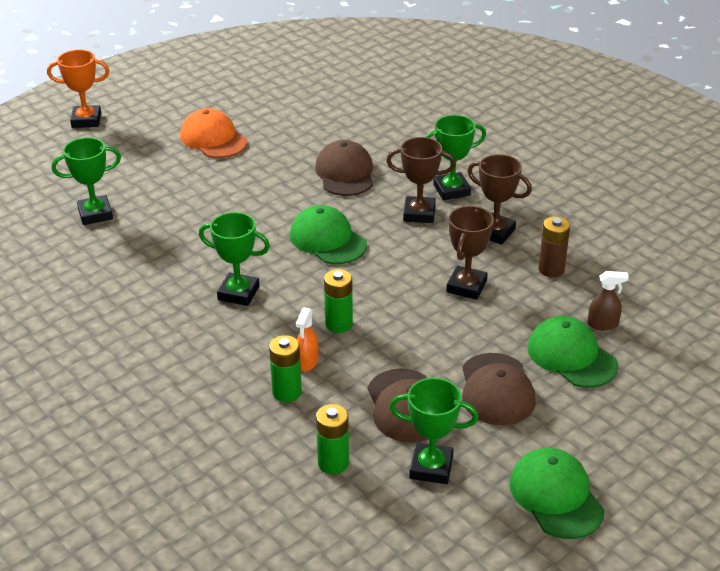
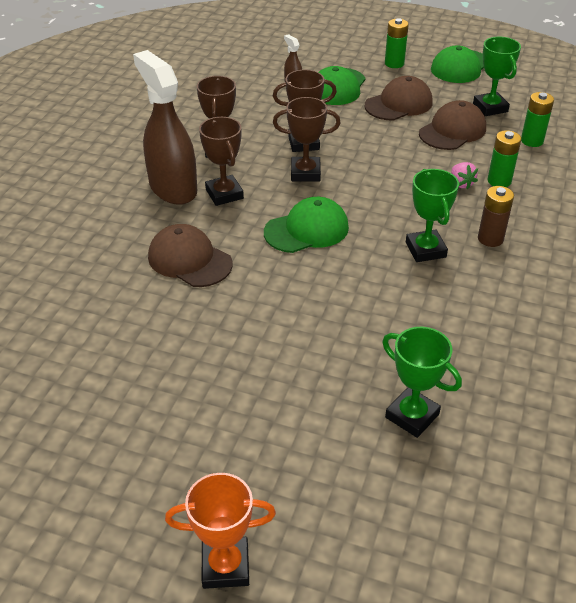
camera: 120 degrees left, 5 degrees up
(86, 120) = (225, 566): orange trophy -> orange trophy turned 60 degrees counterclockwise
(213, 139) = (188, 394): orange cap -> none
(307, 362) = (461, 184): orange spray bottle -> pink strawberry
(328, 240) = (307, 230): green cap -> green cap turned 135 degrees counterclockwise
(339, 324) = (406, 185): green battery -> green battery (394, 63)
(345, 173) = (189, 260): brown cap -> brown cap turned 75 degrees clockwise
(413, 269) = (305, 173): none -> brown trophy
(451, 190) = (173, 188): green trophy -> brown spray bottle
(551, 269) = (248, 115): brown battery -> brown battery (490, 239)

